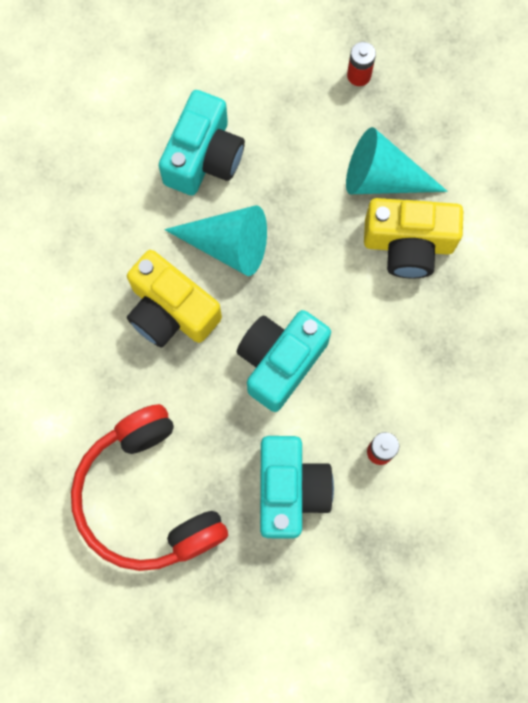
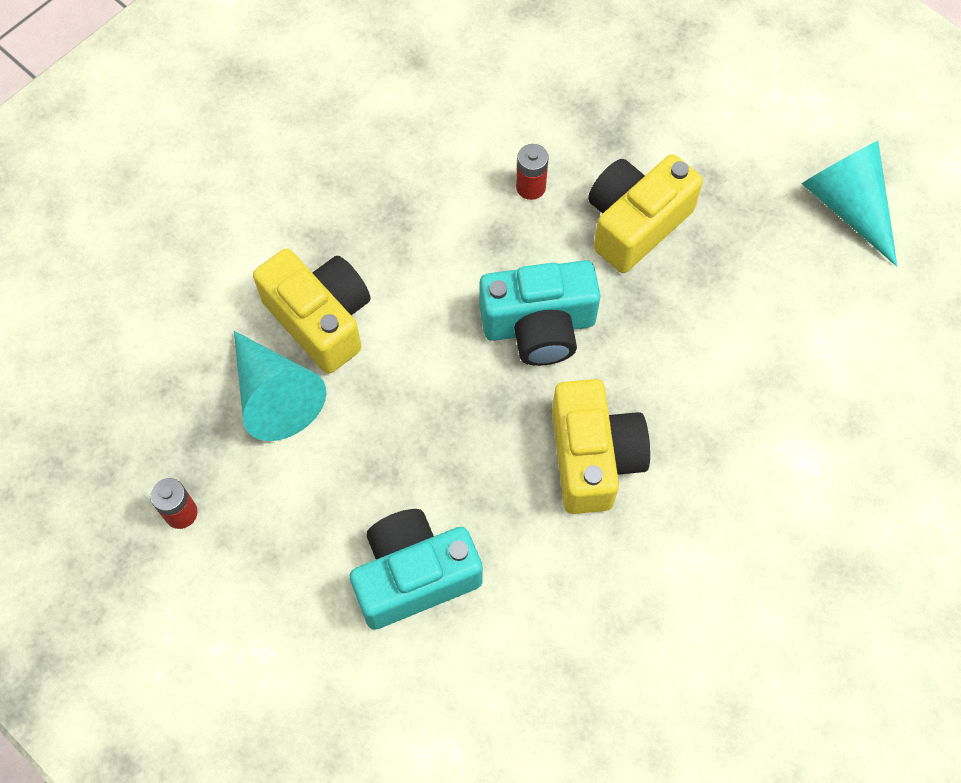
camera: 135 degrees left, 10 degrees down
(148, 497) = (765, 321): red headphones -> none
(228, 245) = (480, 468): turquoise cone -> turquoise cone (848, 206)
(290, 490) = (635, 223): turquoise camera -> yellow camera

